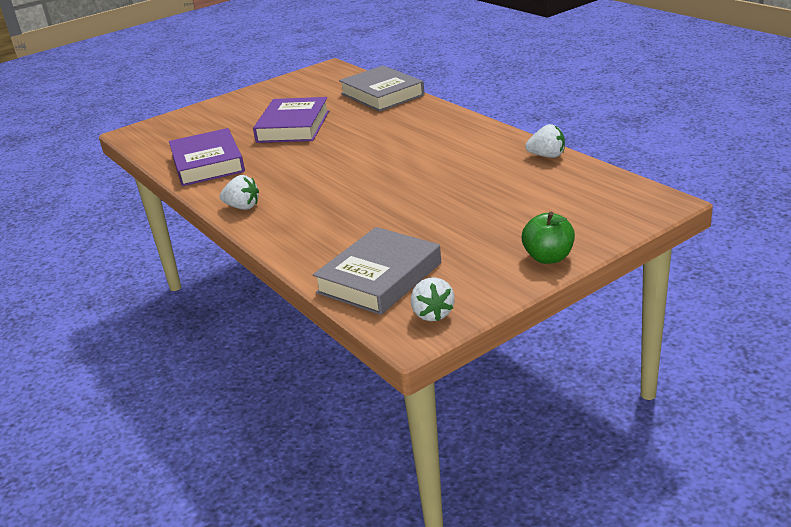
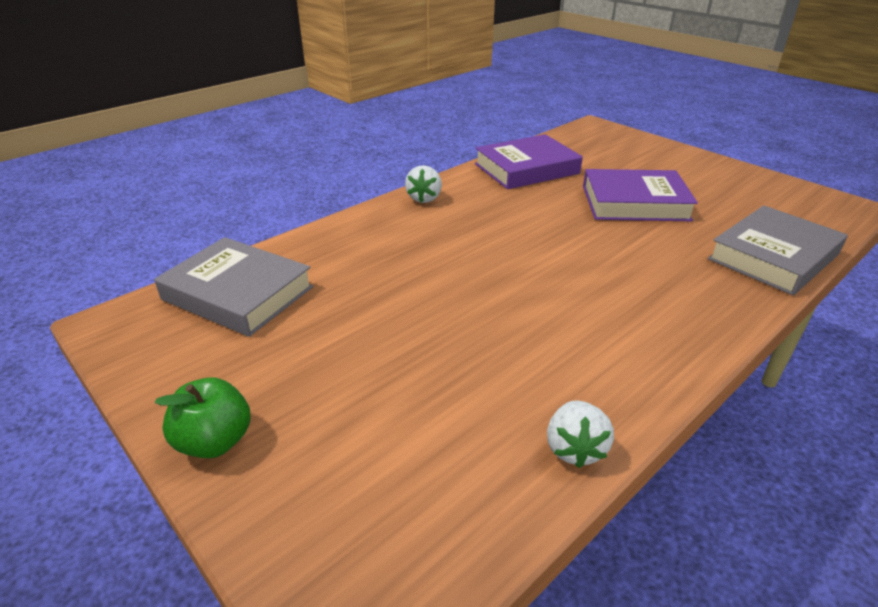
camera: 80 degrees right, 5 degrees up
(432, 314) = (139, 335): white strawberry -> none

